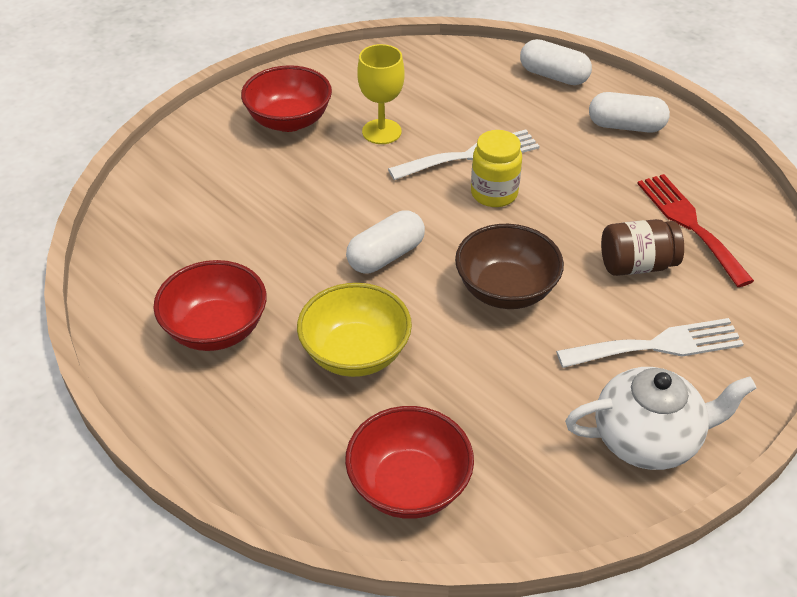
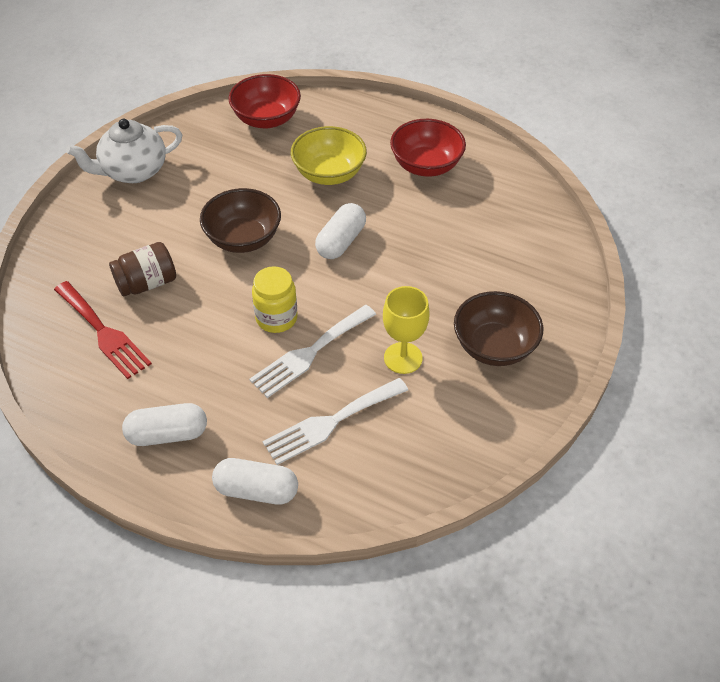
camera: 160 degrees right, 5 degrees up
(289, 121) = (494, 346): red bowl -> brown bowl
(658, 345) = (128, 227): white fork -> white fork (331, 422)

